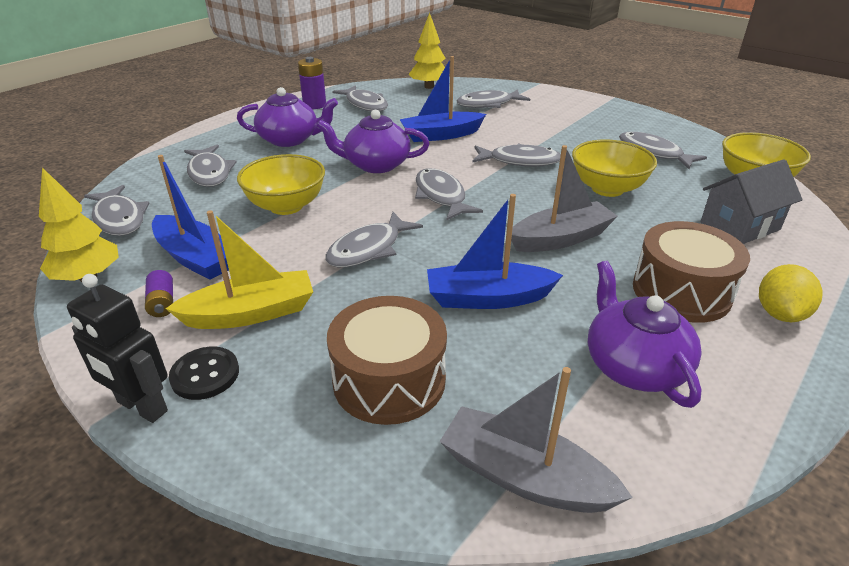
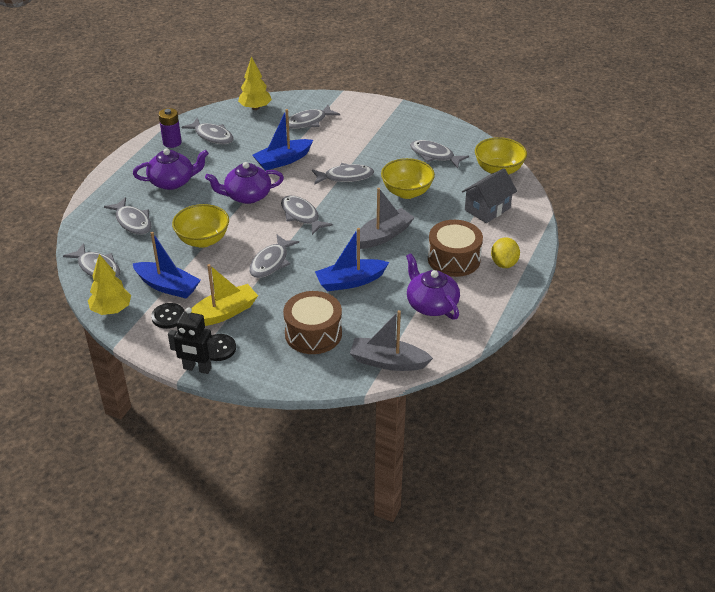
camera: 15 degrees left, 5 degrees up
(162, 303) = (168, 317): purple battery -> black button

